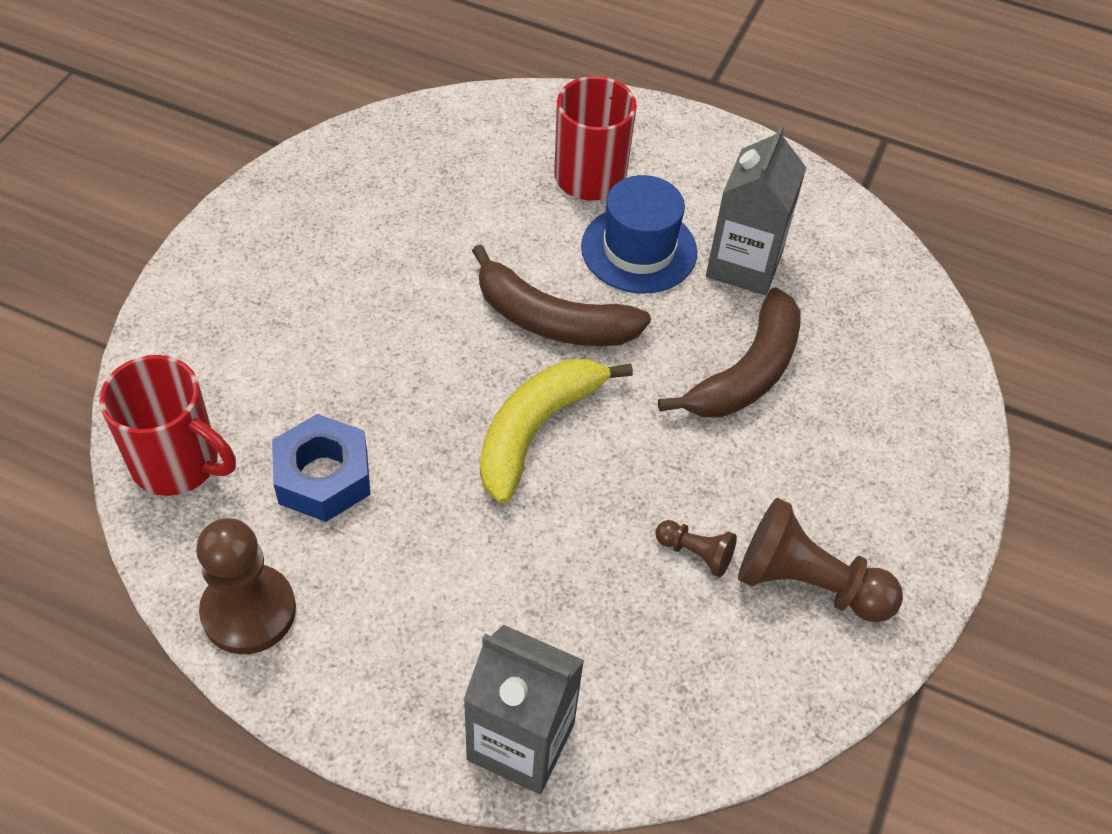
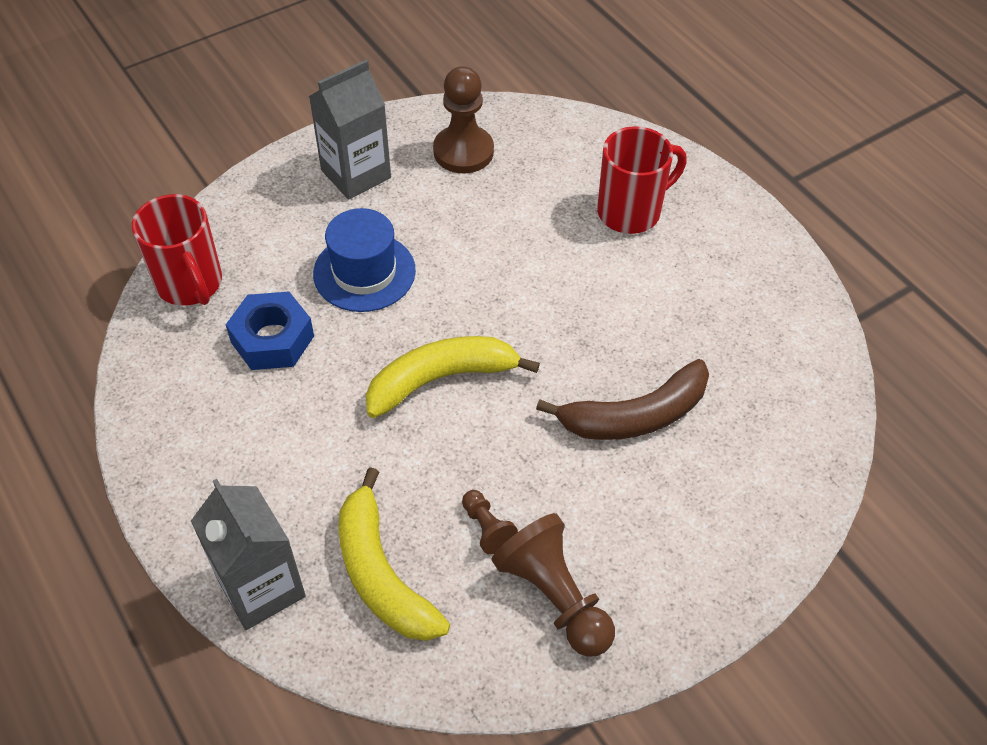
camera: 35 degrees right, 0 degrees up
(249, 611) = (159, 403): brown pawn -> brown pawn (463, 151)
(552, 320) = (515, 306): brown banana -> none
(631, 656) = (381, 574): none -> yellow banana
(639, 249) = (623, 283): blue hat -> blue hat (364, 272)
(744, 265) = (700, 333): grey carton -> grey carton (356, 174)

